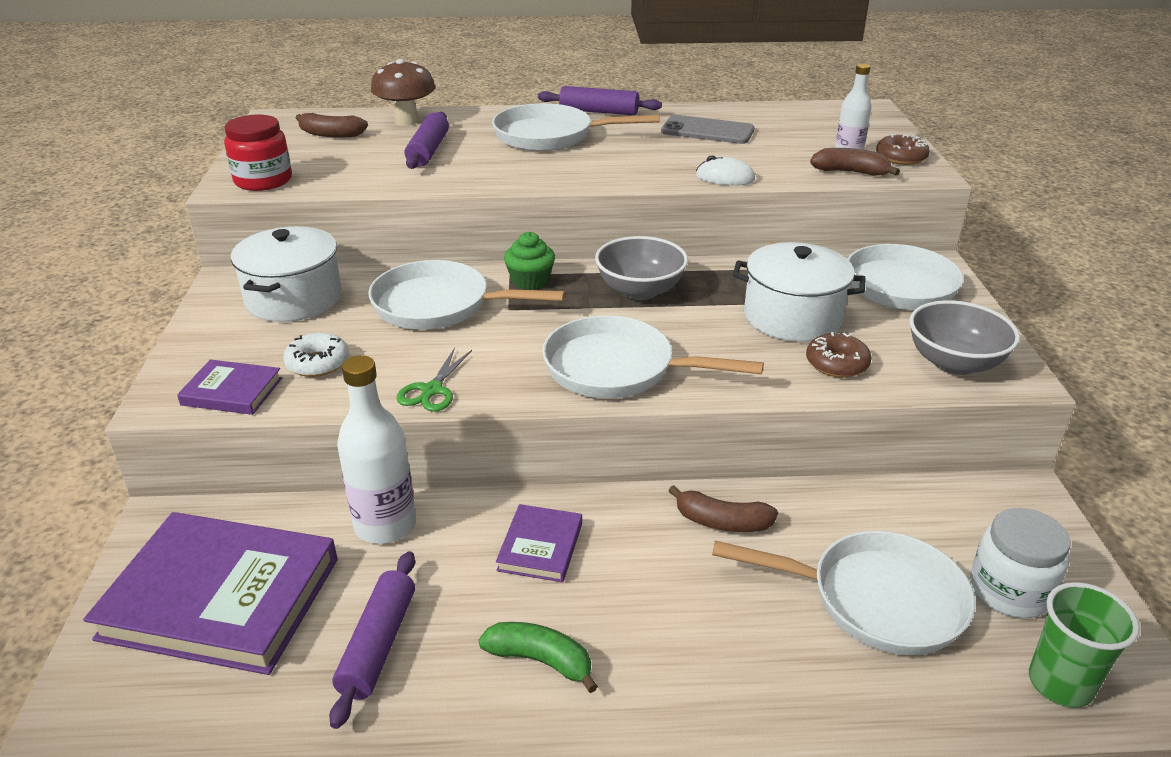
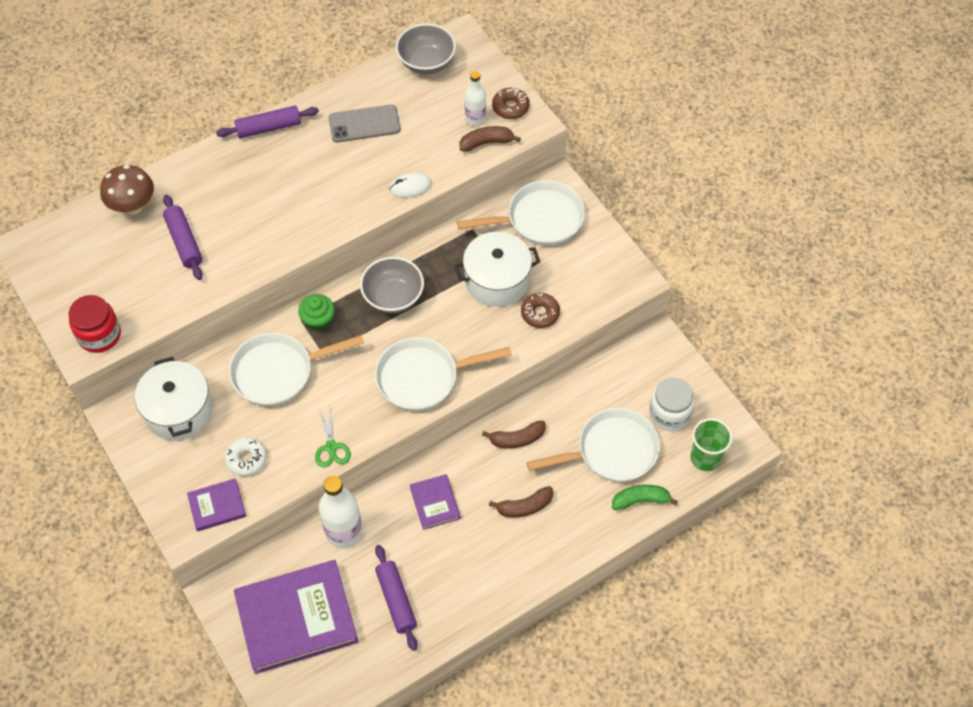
camera: 30 degrees left, 25 degrees up
(330, 134) = (91, 252): brown banana -> brown banana (524, 507)
(540, 660) = (477, 567): green banana -> green banana (640, 500)
(550, 136) = (257, 182): white pan -> none
(954, 363) = (601, 282): grey bowl -> grey bowl (426, 62)

